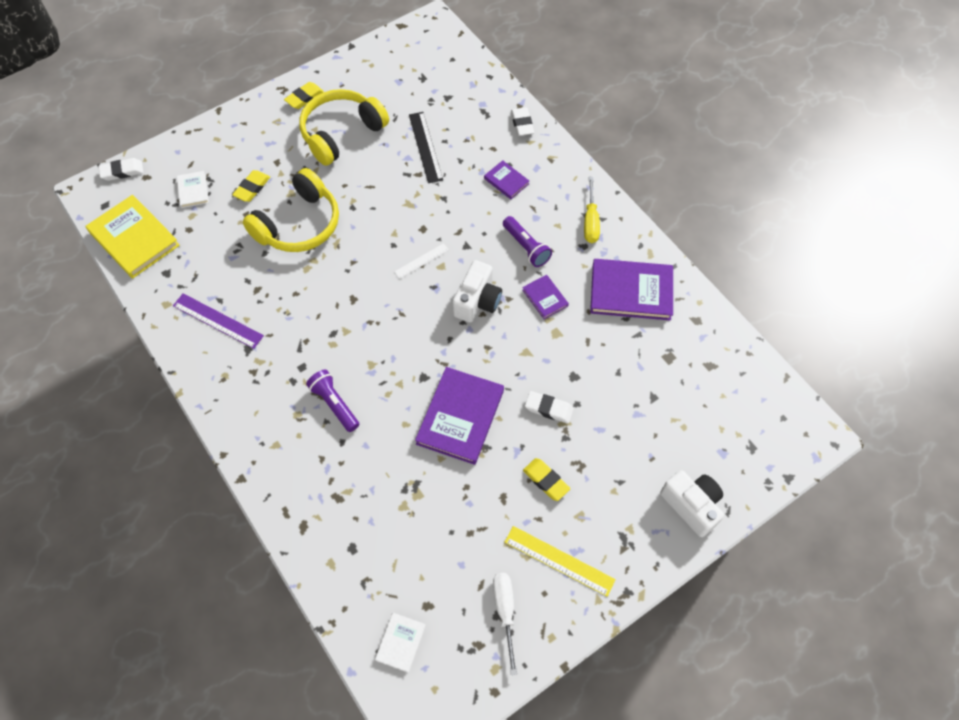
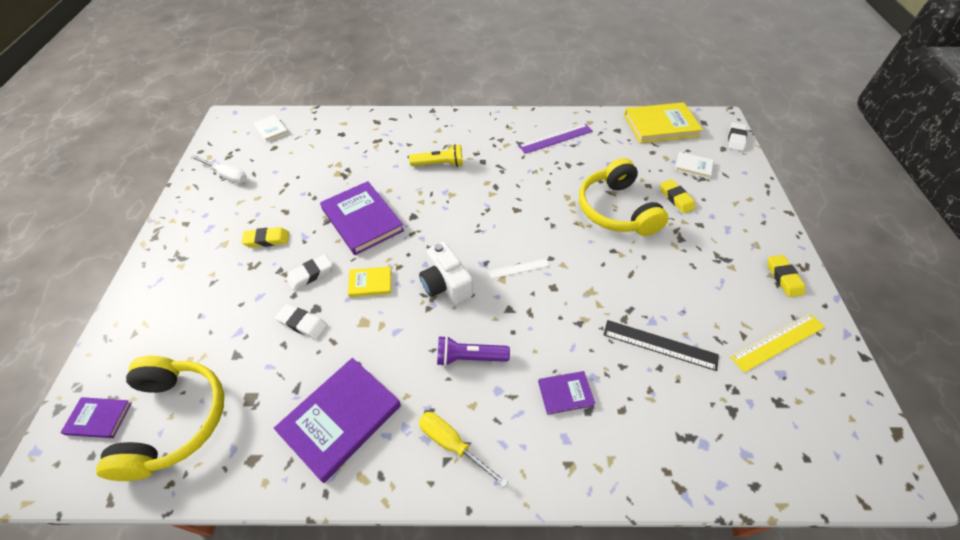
camera: 125 degrees right, 10 degrees down
(334, 404) = (439, 164): purple flashlight -> yellow flashlight
(341, 133) = (716, 284): yellow headphones -> yellow headphones (175, 420)
(421, 261) = (518, 268): white ruler -> white ruler turned 75 degrees clockwise
(519, 356) = (370, 283): none -> yellow book
(522, 124) = (645, 470): white eraser -> white eraser (302, 323)
(545, 298) = (403, 336): purple book -> purple book (99, 418)
(559, 560) = (216, 216): yellow ruler -> yellow ruler (778, 342)
(691, 505) = (141, 315): white camera -> none

